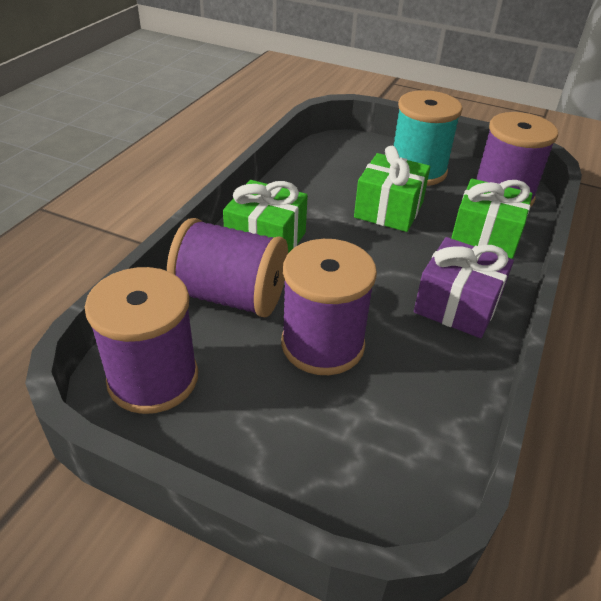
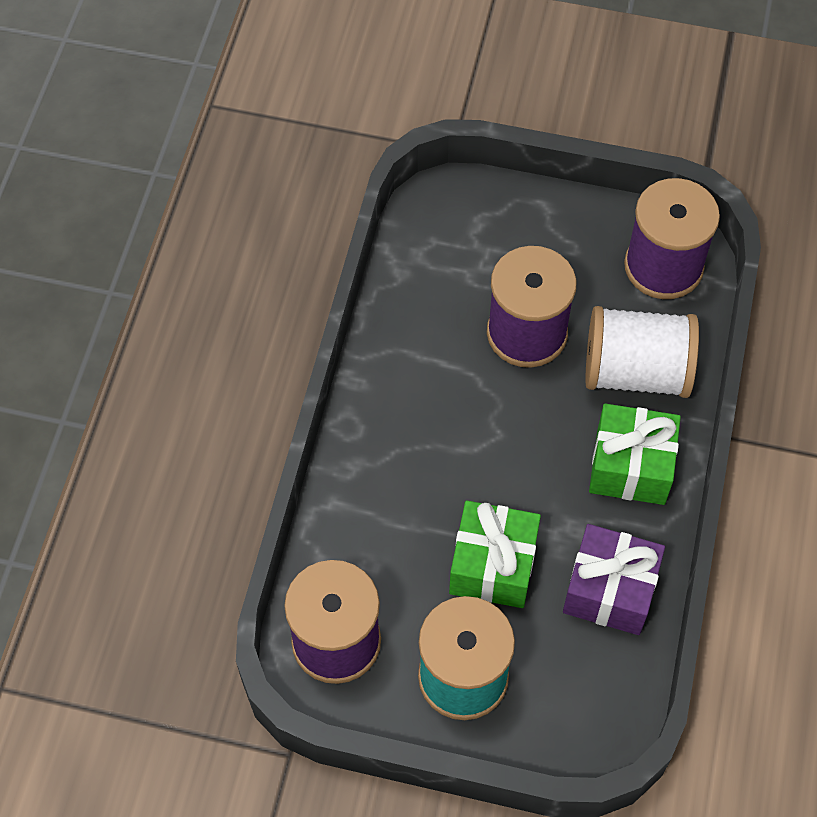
camera: 170 degrees right, 20 degrees up
(230, 296) = (636, 371): purple spool -> white spool
(457, 305) = (398, 412): purple gift -> purple gift (610, 590)
(485, 238) = (365, 536): green gift -> none

